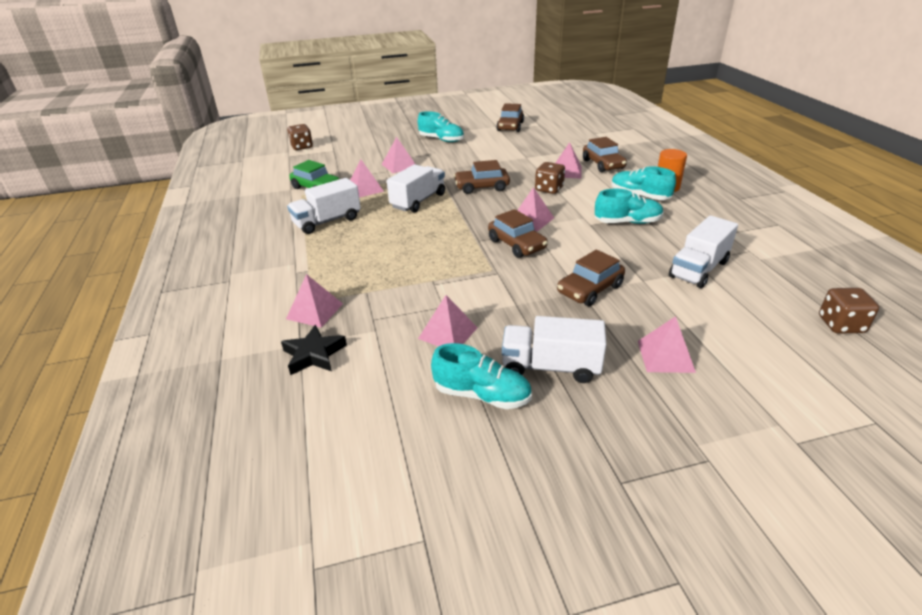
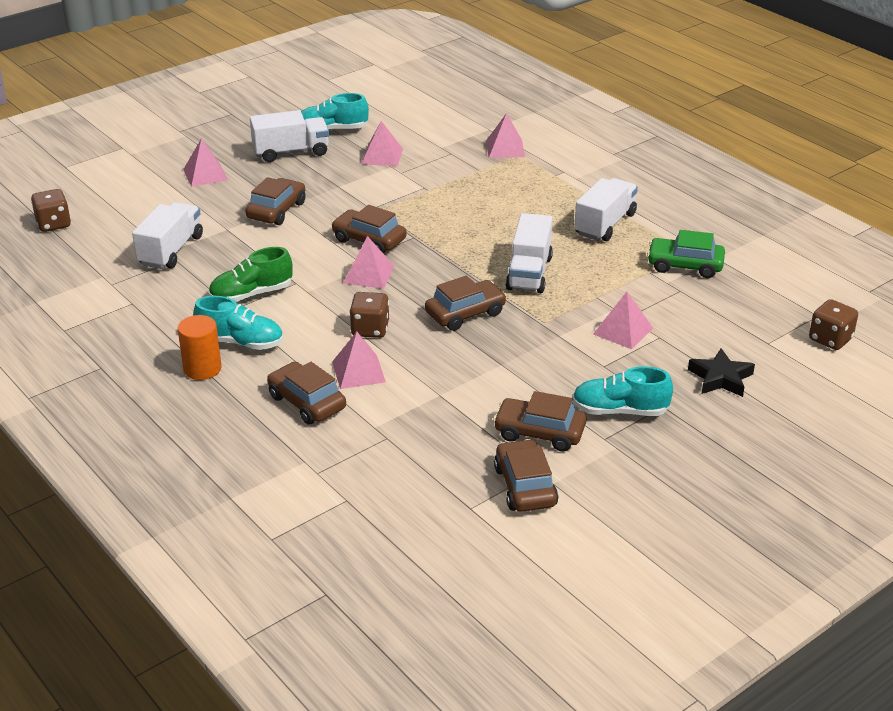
camera: 155 degrees right, 0 degrees up
(314, 355) = (470, 126): black star -> black star (720, 378)
(365, 189) = (619, 277): pink pyramid -> none
(487, 139) = (539, 433): none -> brown car
(627, 222) = (251, 294): turquoise shoe -> green shoe

